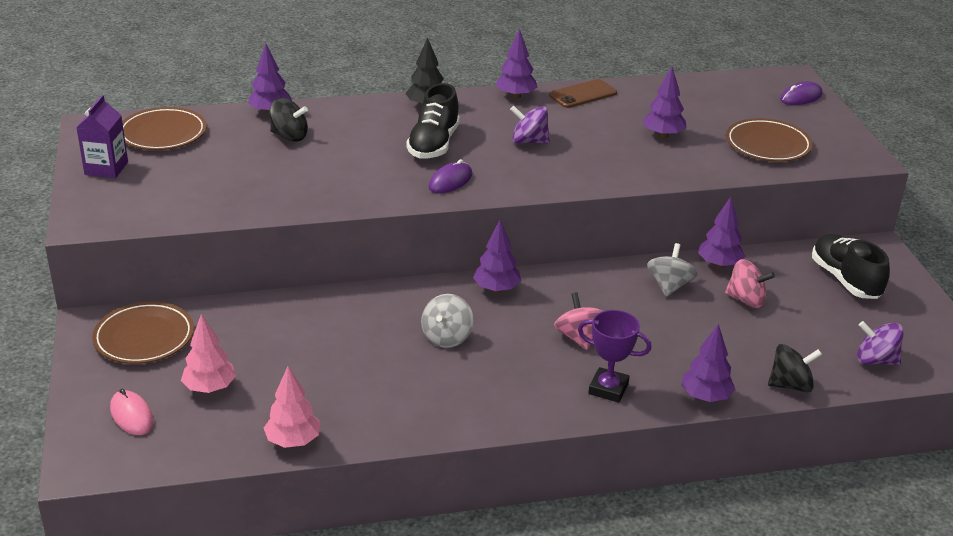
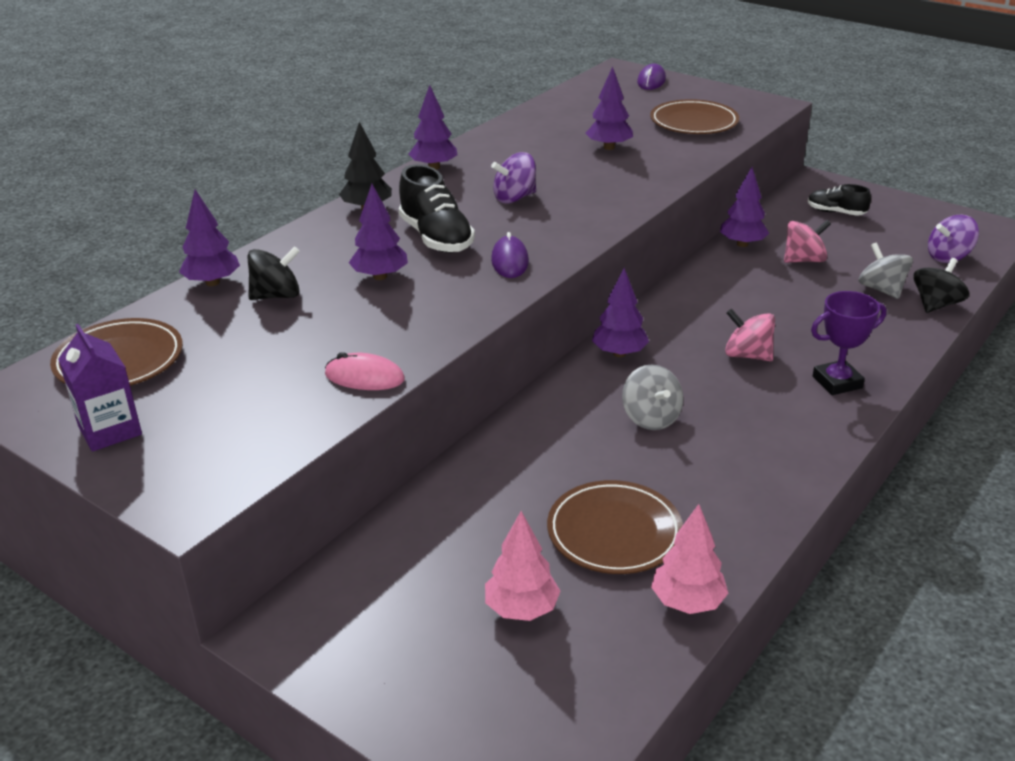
camera: 40 degrees left, 0 degrees up
(132, 415) = (489, 698): pink mouse -> pink mouse (364, 377)
(144, 337) = (363, 606): brown plate -> brown plate (614, 532)
(583, 94) = (488, 143): brown phone -> none
(669, 286) = (738, 278): grey spinning top -> grey spinning top (881, 289)
(705, 397) = (905, 346): purple tree -> purple tree (380, 276)
(845, 280) = (836, 212): black shoe -> black shoe, size x0.61

